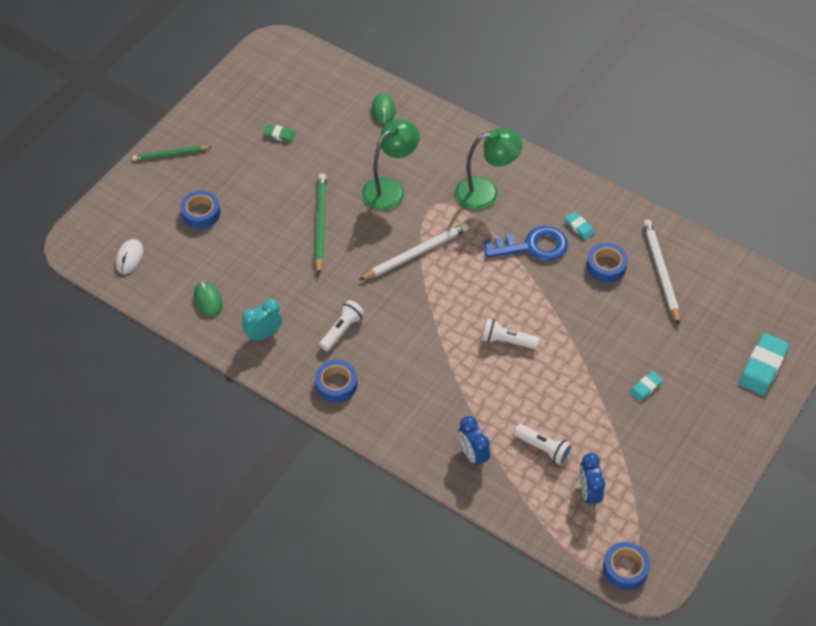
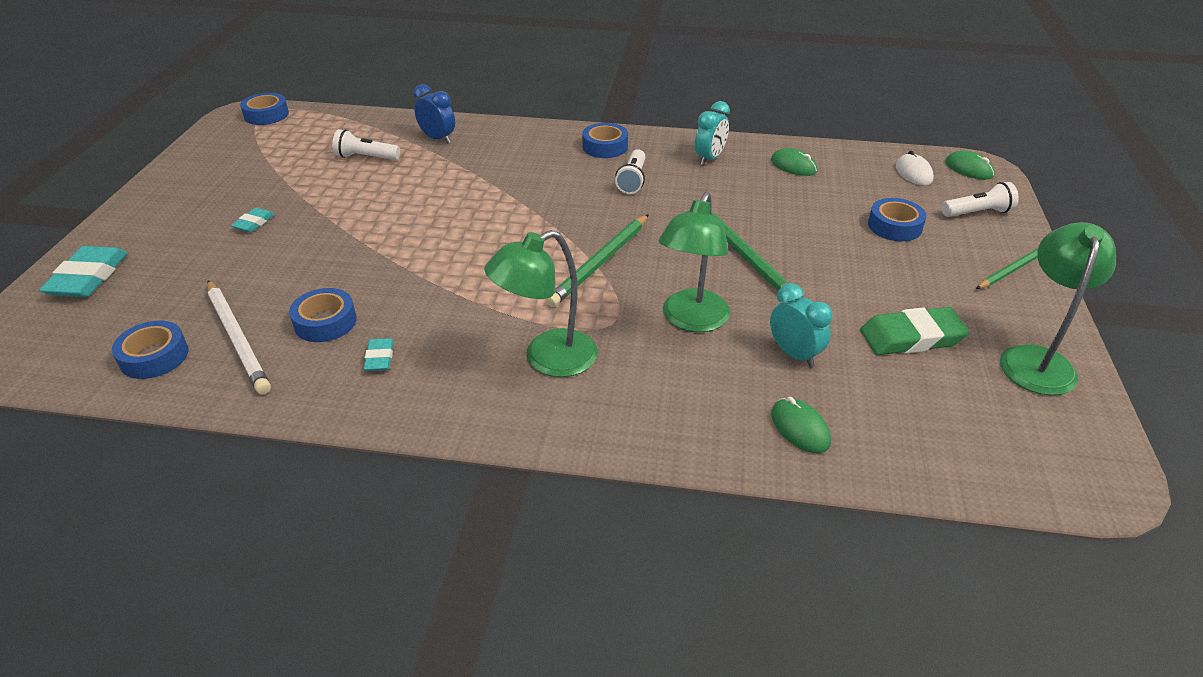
camera: 155 degrees right, 15 degrees down
(85, 246) = (968, 169): none -> green mouse
(230, 100) = (1037, 360): none -> green lamp
(279, 135) = (911, 337): green eraser -> green eraser, size x1.90
(351, 148) = (794, 354): none -> turquoise clock
(416, 253) = (600, 263): white pencil -> green pencil
(507, 341) = (439, 218): white flashlight -> white flashlight (977, 213)
(532, 246) = (444, 314): blue key -> none
(579, 227) = (379, 358): turquoise eraser -> turquoise eraser turned 60 degrees clockwise
(588, 493) = (310, 143): blue clock -> none
(710, 275) = (154, 357): none -> blue tape

